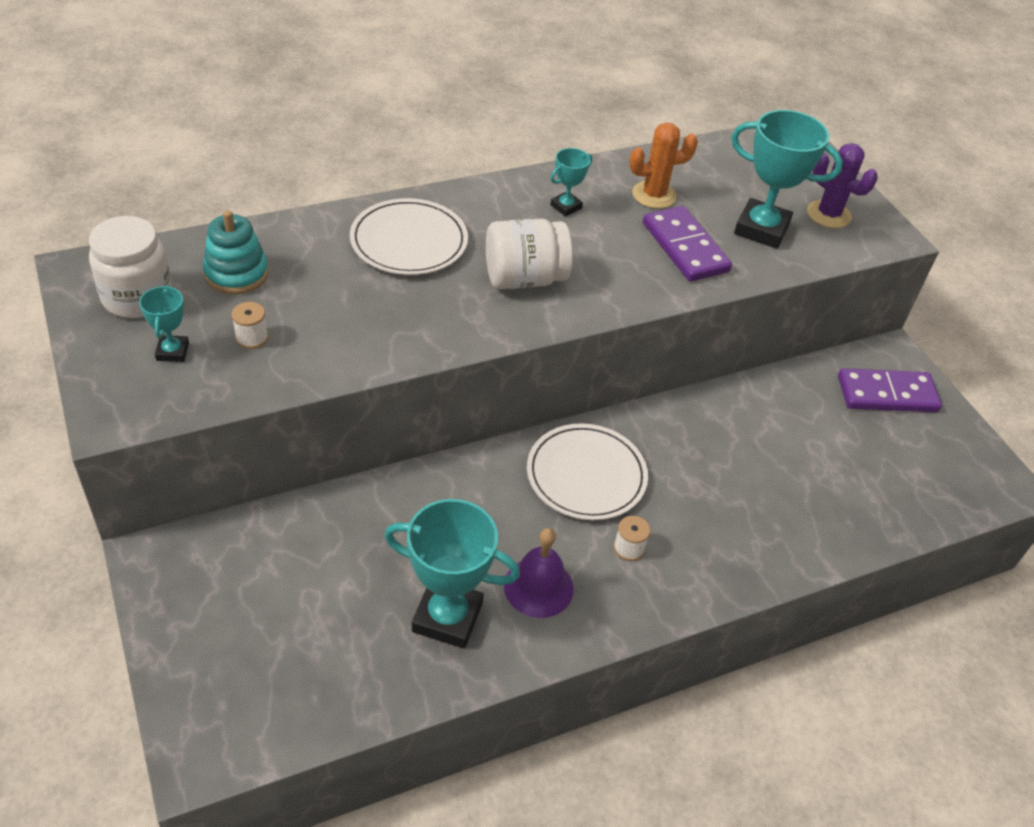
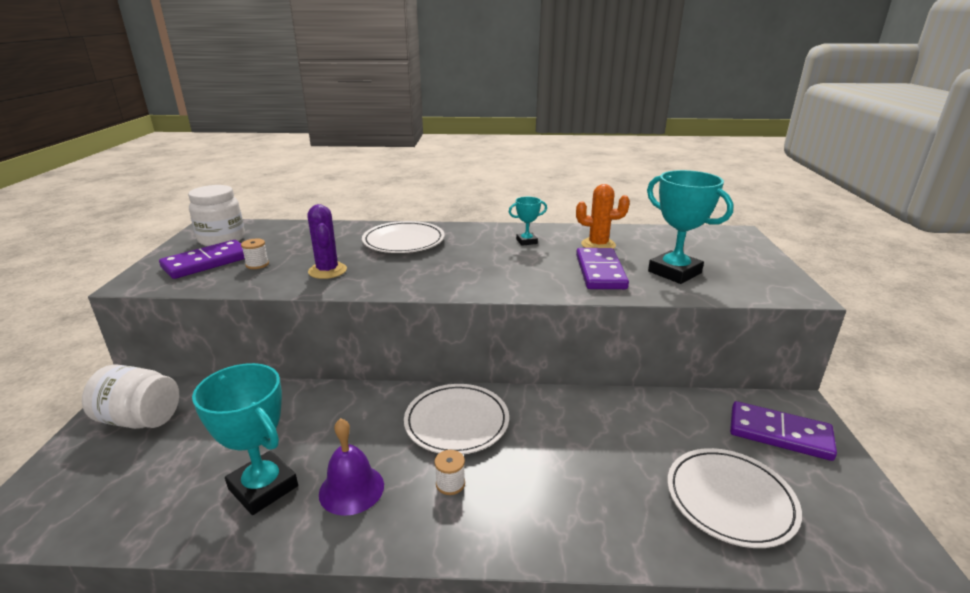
camera: 30 degrees right, 20 degrees down
(172, 352) = (207, 262): turquoise trophy -> purple domino
(236, 274) = (286, 239): turquoise stacking toy -> none
(524, 278) = (461, 268): white jar -> white jar (140, 419)
(828, 214) = (743, 273): purple cactus -> purple cactus (327, 271)
(872, 480) = (730, 499): none -> white plate

